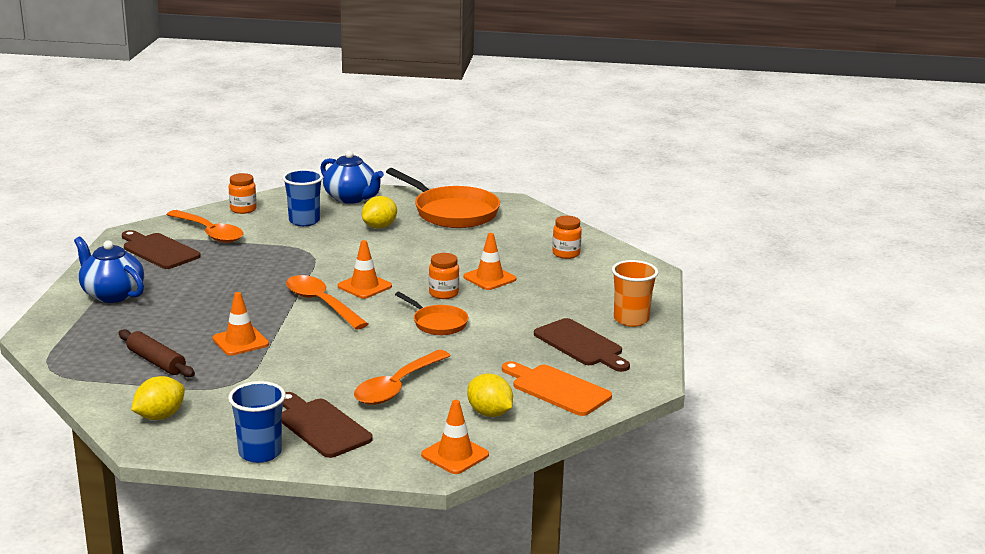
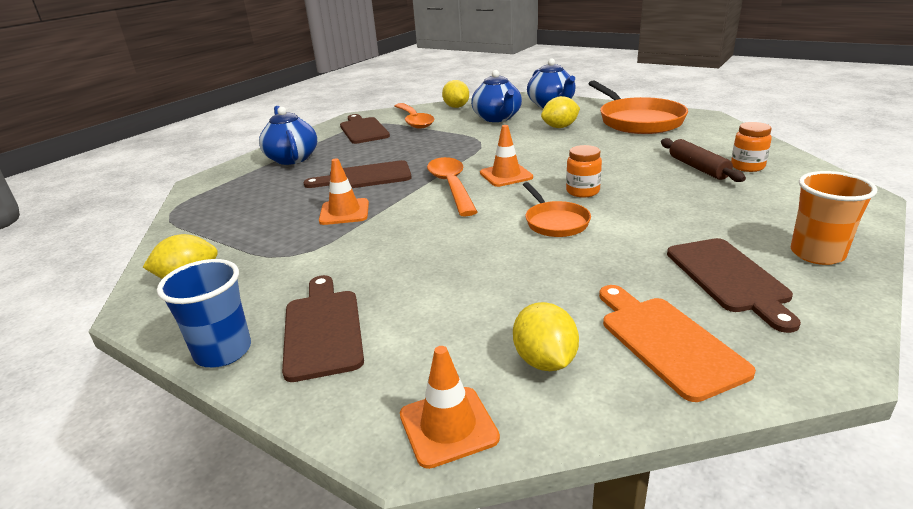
camera: 30 degrees right, 5 degrees up
(156, 362) = (254, 220): brown rolling pin -> brown rolling pin (698, 168)
(223, 305) = (365, 177): none -> brown cutting board
(243, 209) = (456, 107): orange jar -> yellow lemon
(304, 221) = (497, 118): blue cup -> blue teapot
(397, 387) = (452, 293): orange spoon -> none
(489, 278) = (644, 182): orange traffic cone -> none

